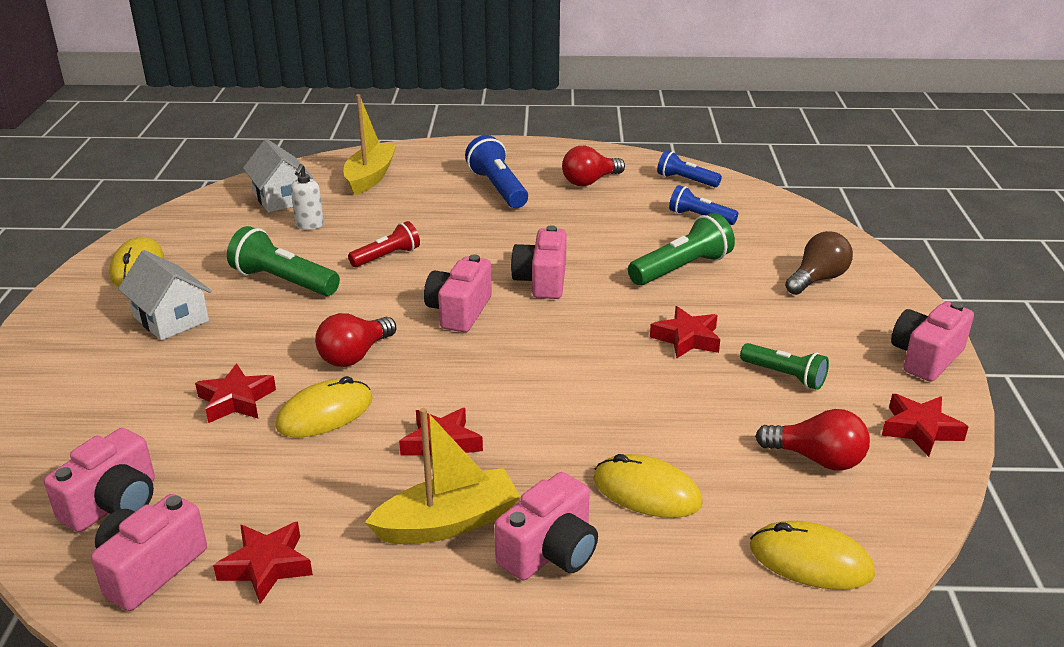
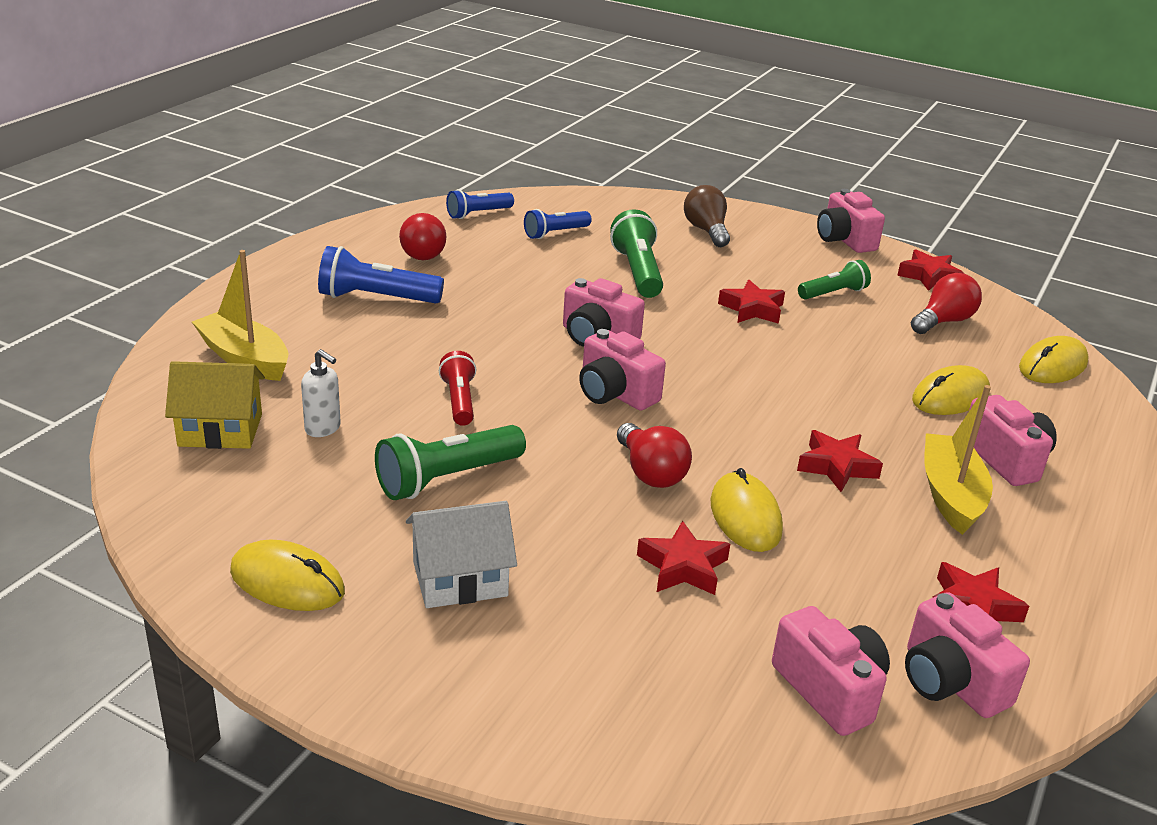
camera: 65 degrees left, 0 degrees up
(281, 198) = (220, 430): white house -> yellow house

